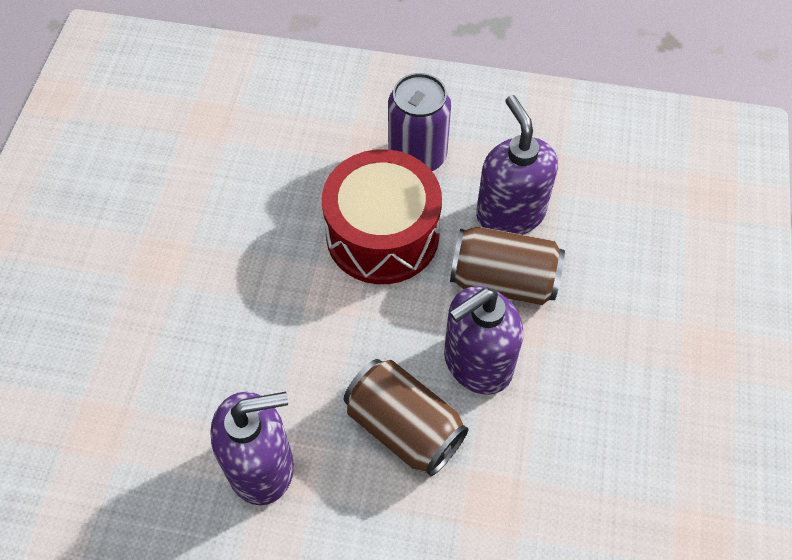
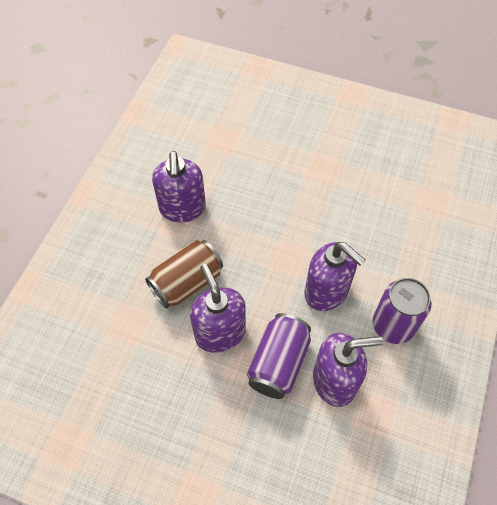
camera: 100 degrees right, 0 degrees up
(382, 235) = (326, 292): red drum -> purple soap dispenser
(503, 281) = (278, 363): brown can -> purple can

